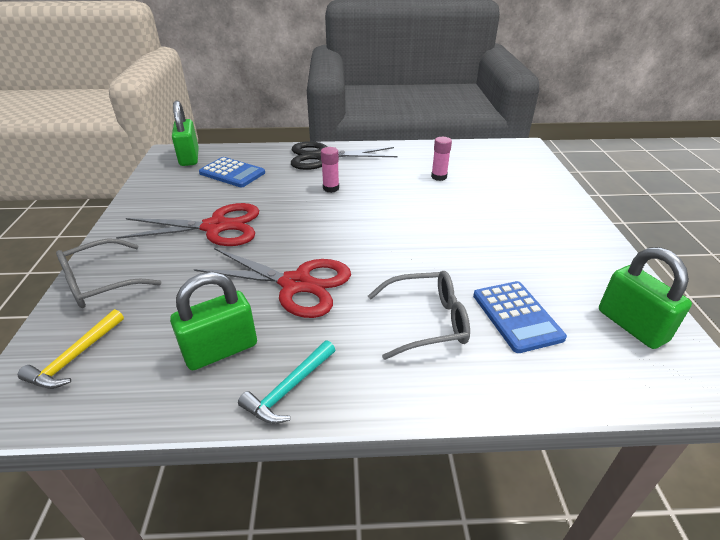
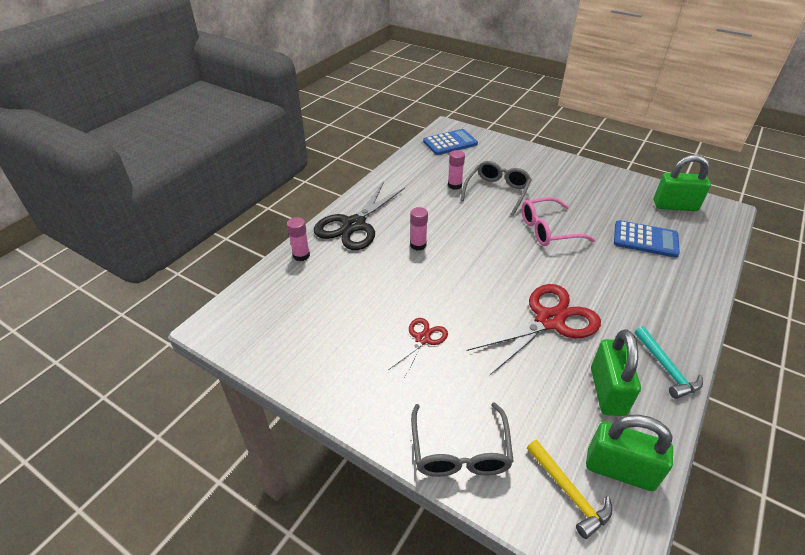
camera: 55 degrees left, 5 degrees up
(189, 157) = (247, 313): green padlock -> green padlock (620, 469)
(216, 227) = (422, 339): red scissors -> red scissors, size x0.52
(232, 173) = (322, 293): blue calculator -> blue calculator (450, 143)
(266, 152) = (301, 255): none -> pink glue stick
(427, 321) = (630, 277): grey glasses -> grey glasses (497, 192)
(440, 244) = (548, 230): none -> pink glasses

